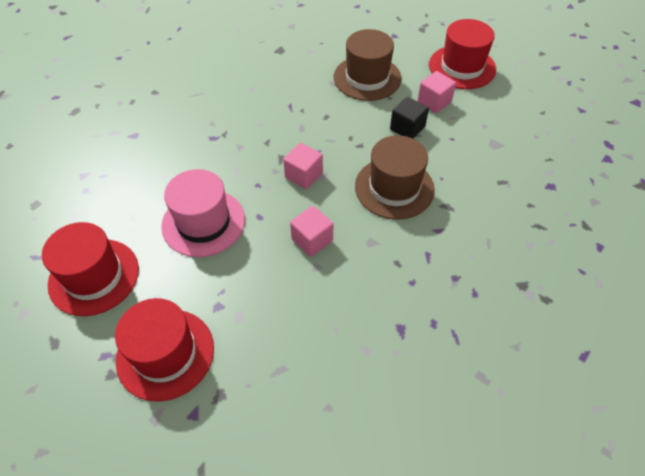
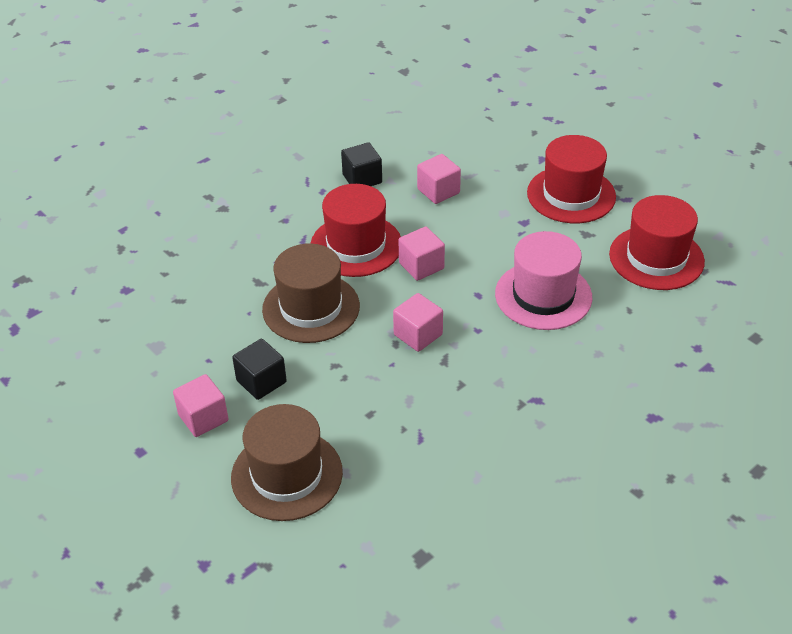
camera: 170 degrees left, 10 degrees down
(310, 339) = (438, 191): none -> pink cube
(397, 348) = (362, 179): none -> black cube
(462, 67) = (125, 476): red hat -> red hat (356, 245)

